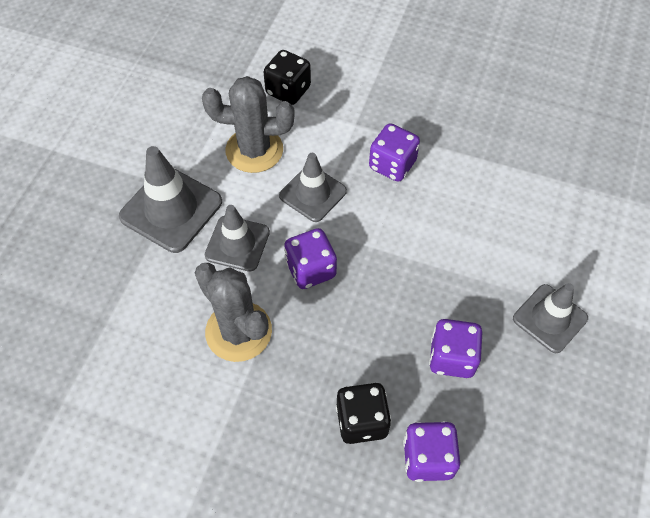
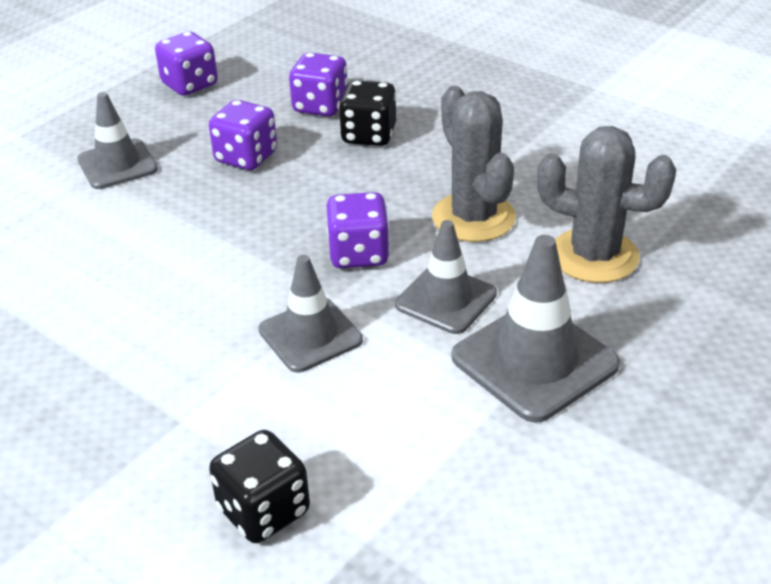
camera: 160 degrees left, 20 degrees down
(254, 150) = (373, 417): grey cactus -> grey cactus (594, 256)
(392, 165) = (169, 346): purple dice -> purple dice (190, 85)

